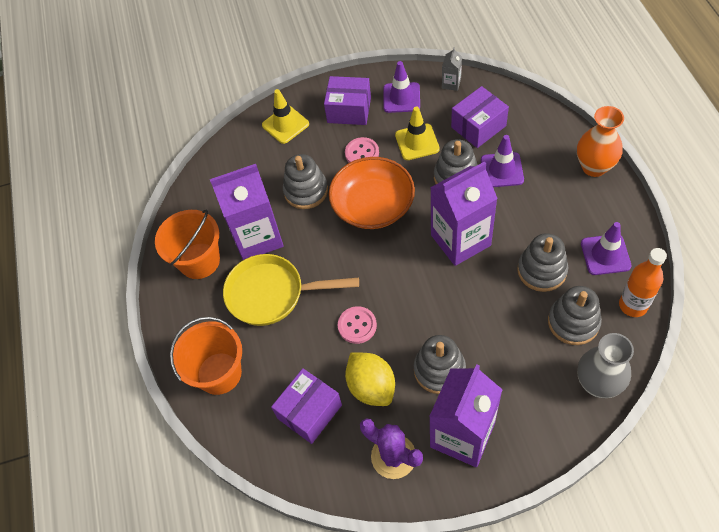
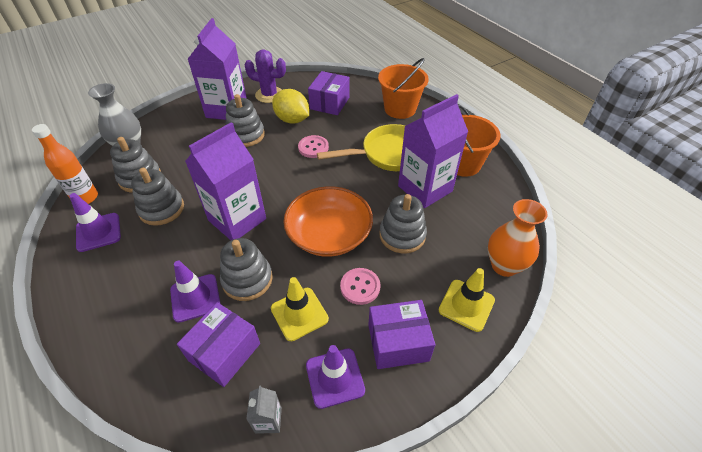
camera: 155 degrees right, 10 degrees down
(594, 167) = (84, 323): orange vase -> orange vase (504, 266)

